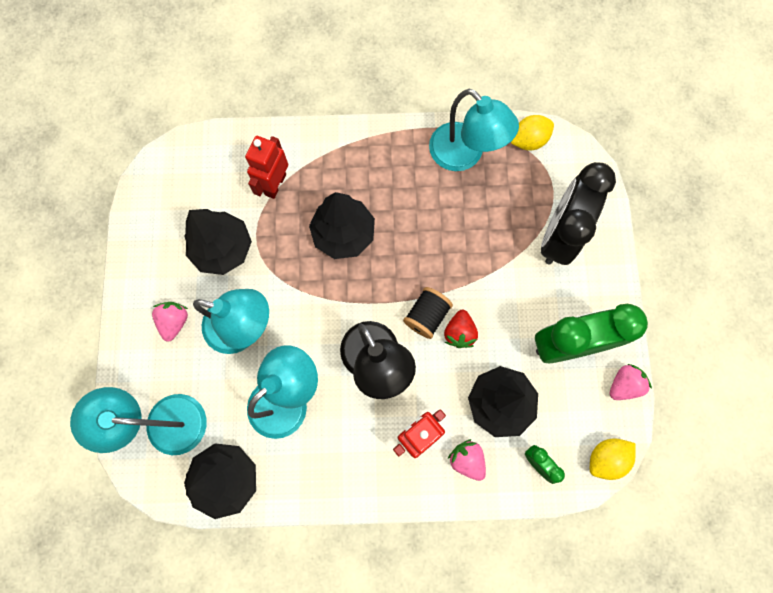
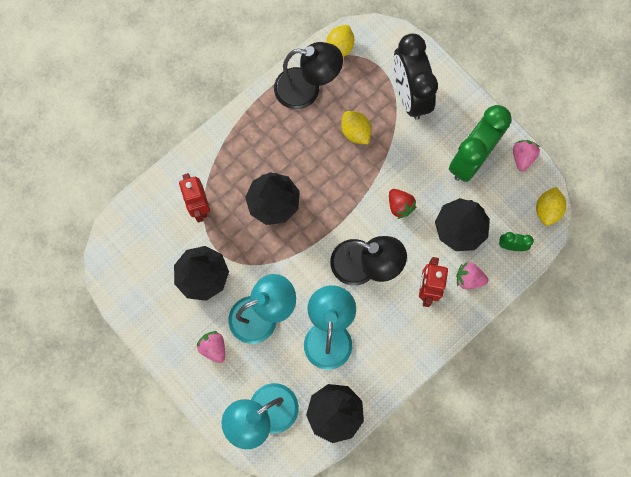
camera: 40 degrees left, 0 degrees up
(426, 316) = (371, 212): black spool -> none
(464, 155) = (307, 89): turquoise lamp -> black lamp
(476, 229) = (355, 132): none -> yellow lemon

